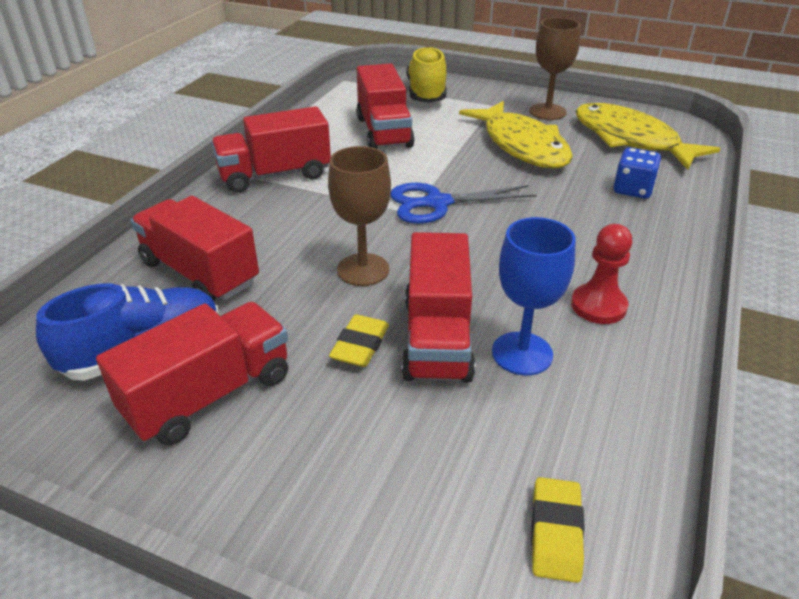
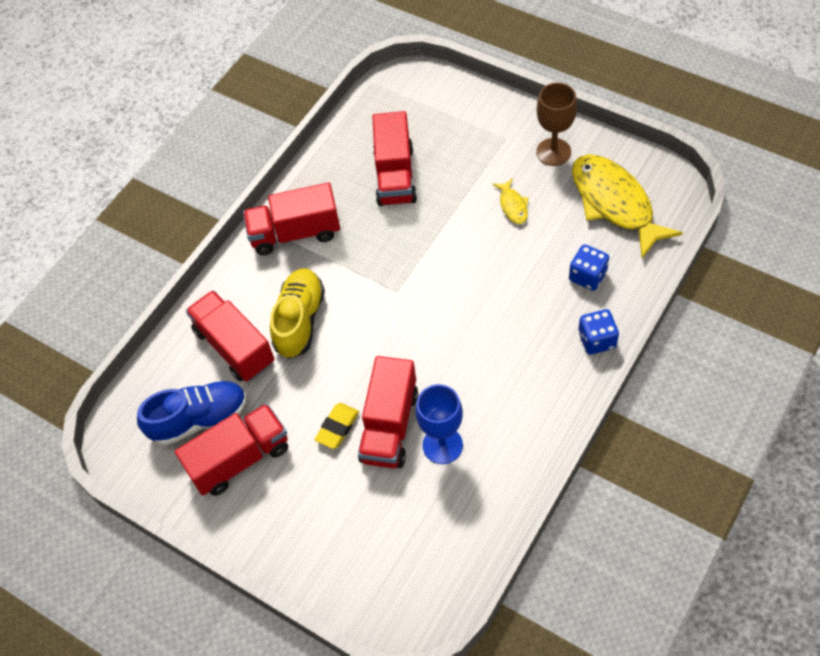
camera: 15 degrees right, 20 degrees up
(363, 270) = (350, 354): brown goblet -> none
(426, 93) = (446, 112): yellow shoe -> yellow shoe (300, 320)
(437, 203) = (420, 281): blue scissors -> none
(522, 146) = (513, 206): yellow fish -> yellow fish, size x0.43
(555, 533) = (423, 575): yellow eraser -> none
(598, 306) = (509, 407): red pawn -> none
(675, 238) = (597, 340): none -> blue dice

